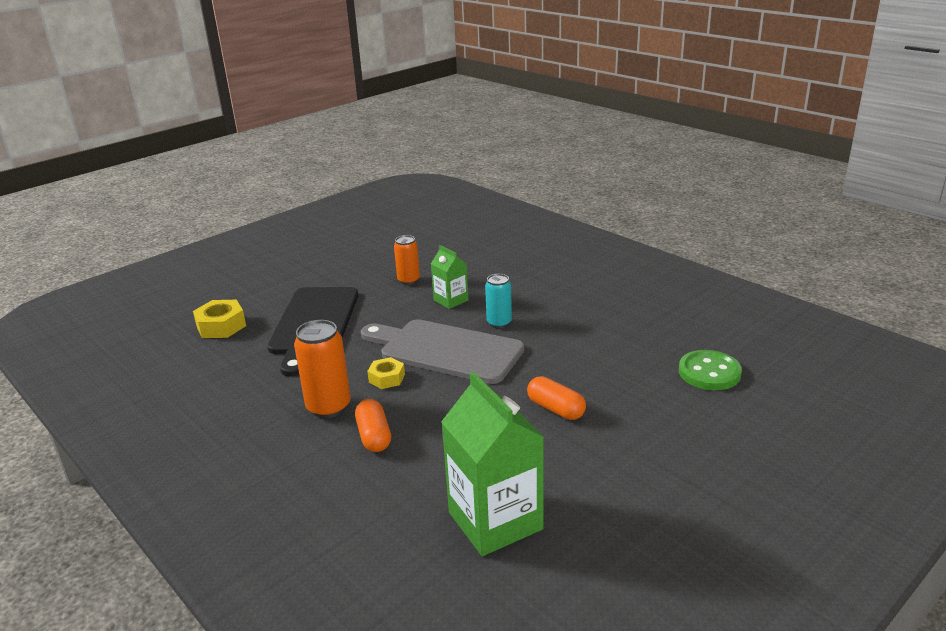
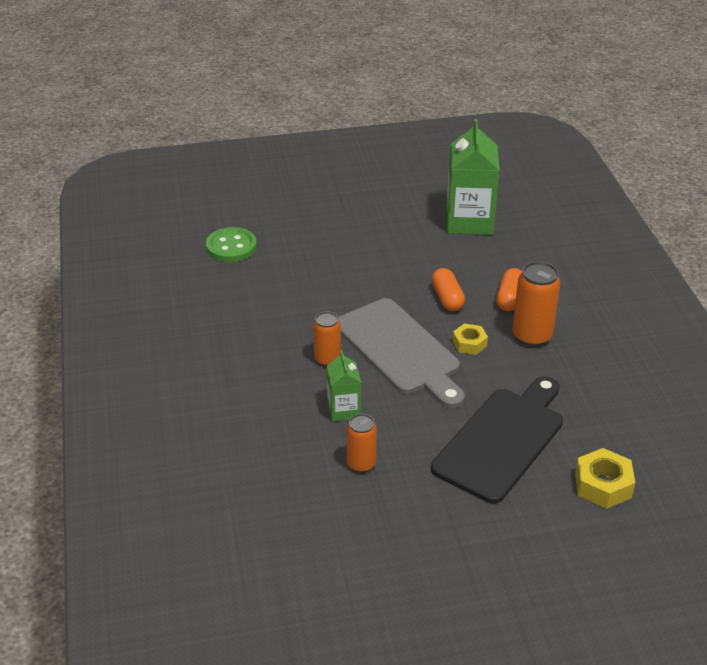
camera: 150 degrees left, 10 degrees up
(499, 323) = (327, 359): turquoise can -> orange can
(555, 409) = (366, 266): orange capsule -> orange capsule (447, 298)

